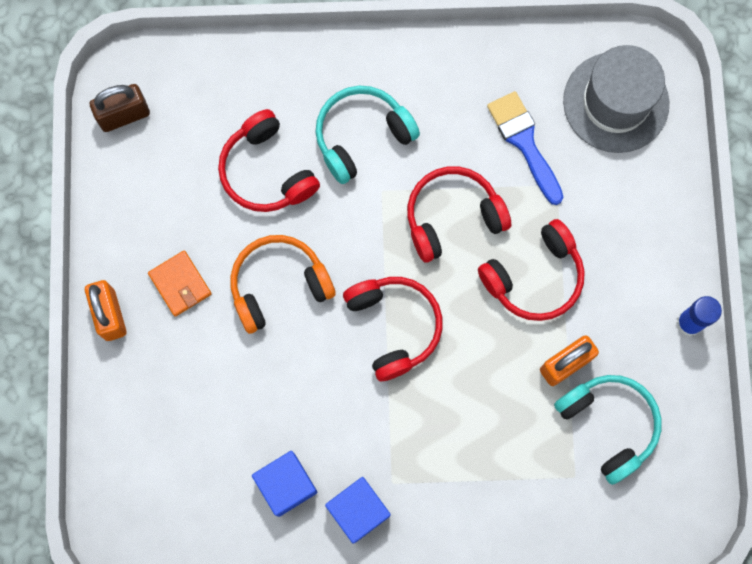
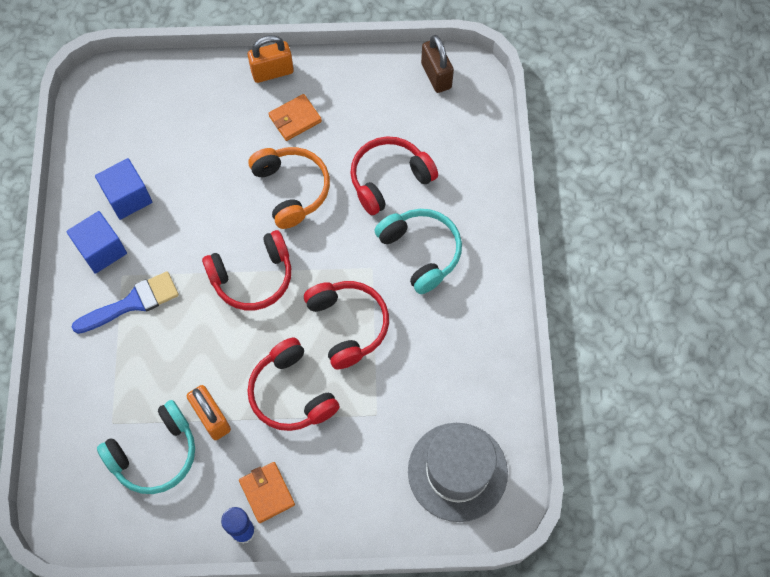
camera: 90 degrees right, 10 degrees down
(524, 142) = (417, 387): blue brush -> blue brush (132, 303)
(647, 299) = (267, 493): none -> orange wallet

